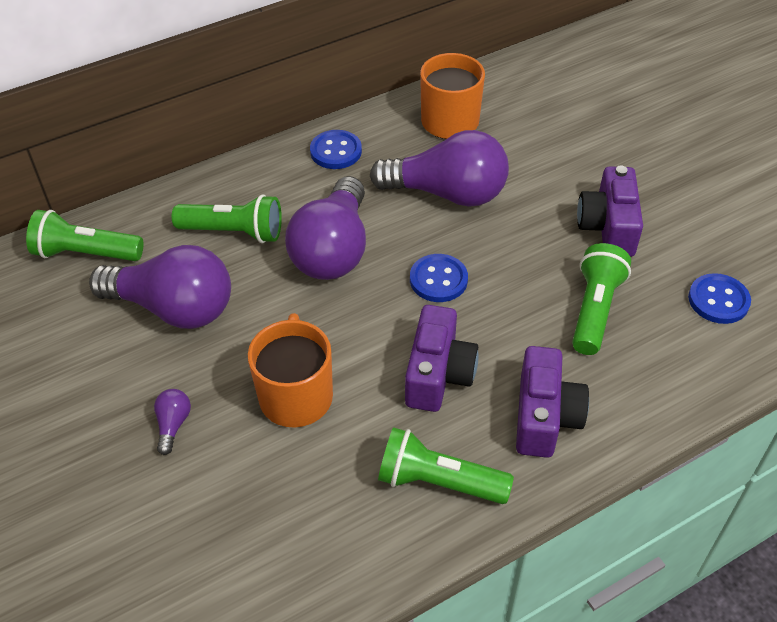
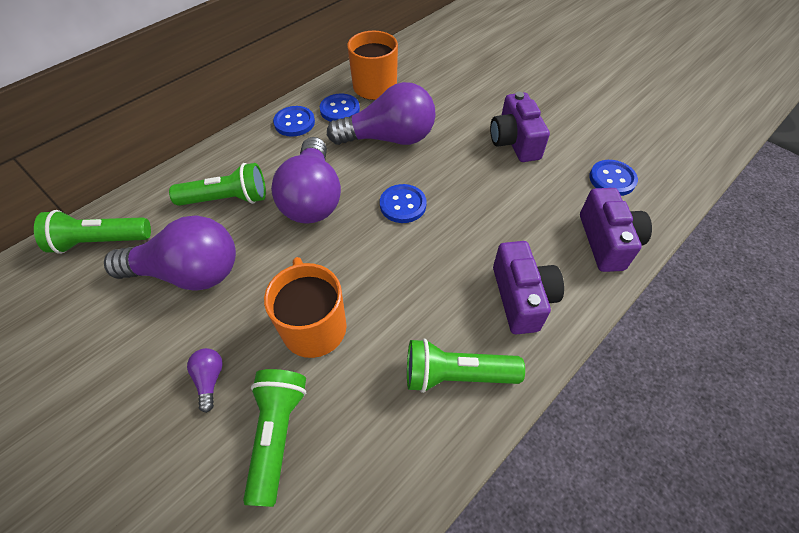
camera: 15 degrees left, 5 degrees up
(396, 144) = (340, 110): none -> blue button
(438, 374) = (426, 281): purple camera -> purple camera (607, 241)
(594, 310) = (528, 204): green flashlight -> green flashlight (277, 435)

